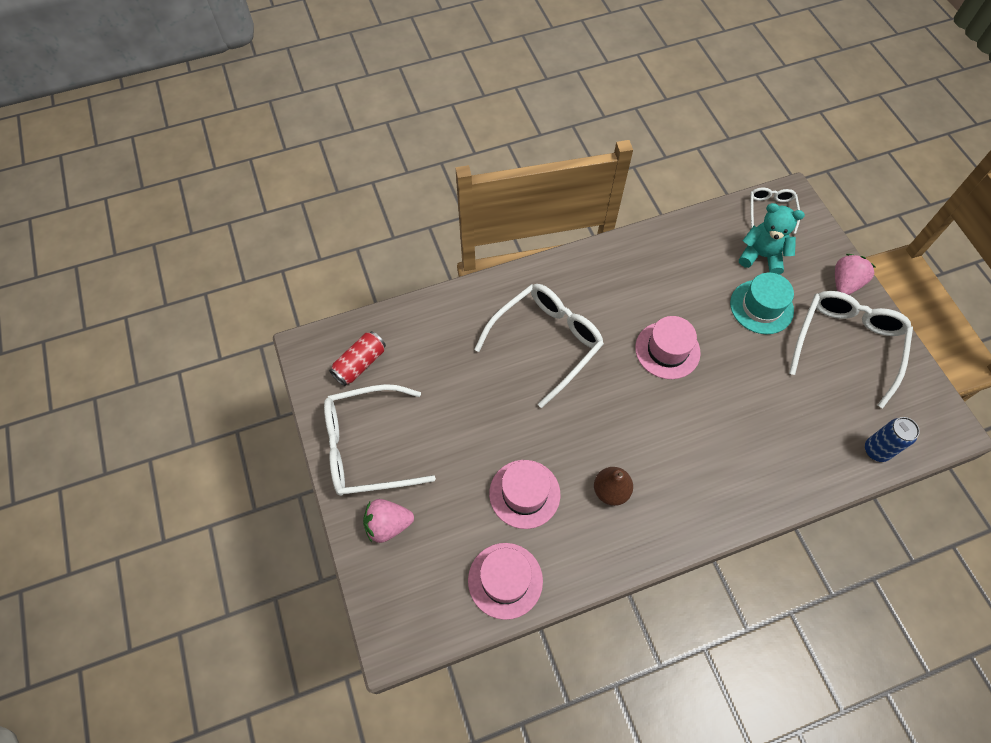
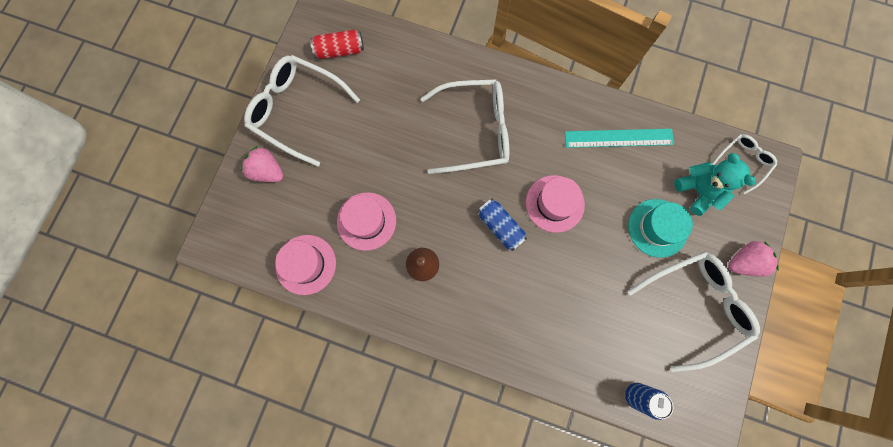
camera: 40 degrees right, 15 degrees up
(643, 404) = (500, 227): none -> blue can
(665, 261) = (618, 138): none -> turquoise ruler

